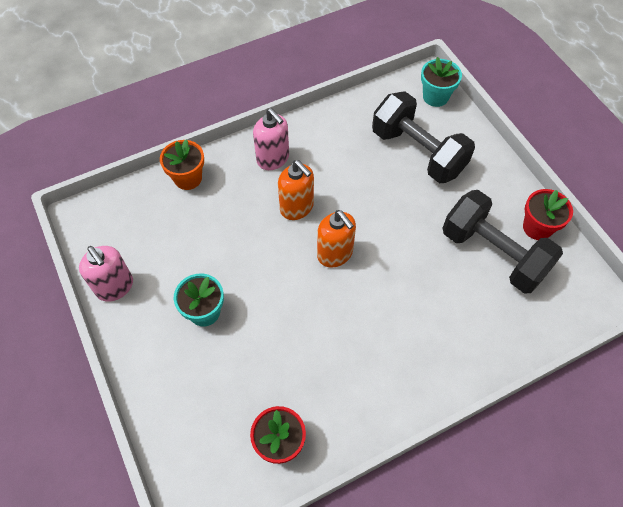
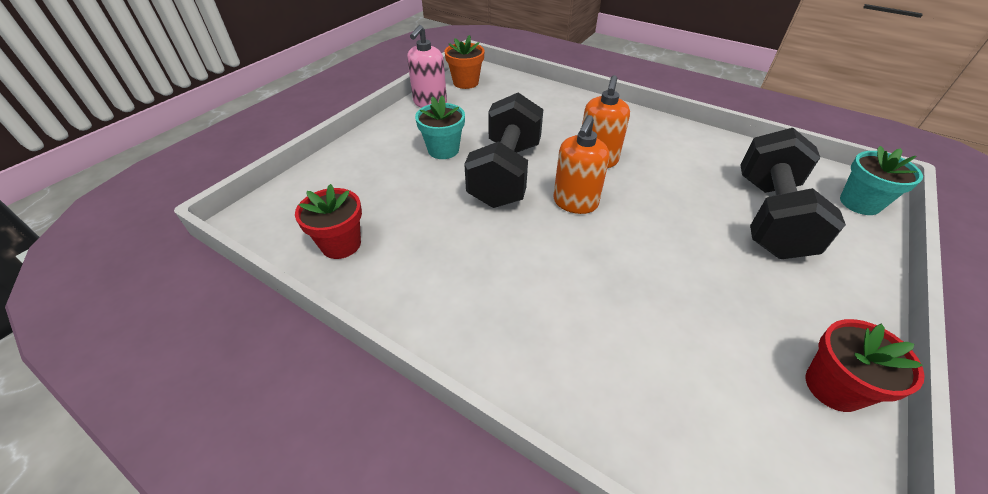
camera: 60 degrees right, 15 degrees down
(188, 178) = (556, 97): orange flower pot -> orange flower pot (466, 82)
(273, 159) = (628, 128): pink soap dispenser -> none
(493, 254) = (728, 346): black dumbbell -> black dumbbell (505, 173)

